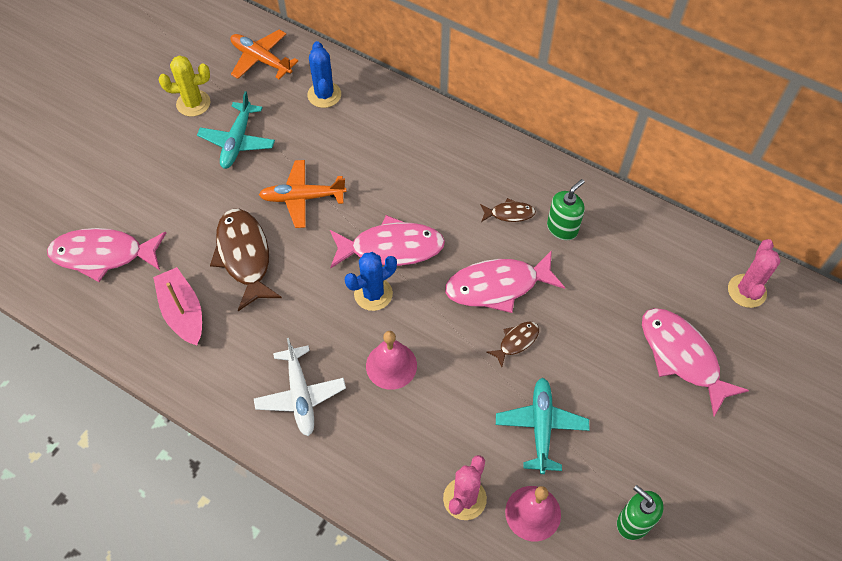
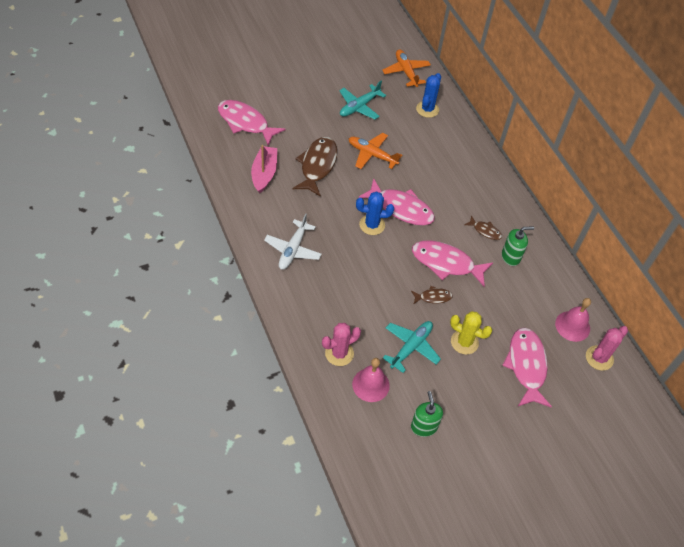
camera: 30 degrees right, 5 degrees down
(193, 103) = (350, 74): yellow cactus -> yellow cactus (464, 342)
(391, 365) = (353, 265): pink bell -> pink bell (572, 326)

